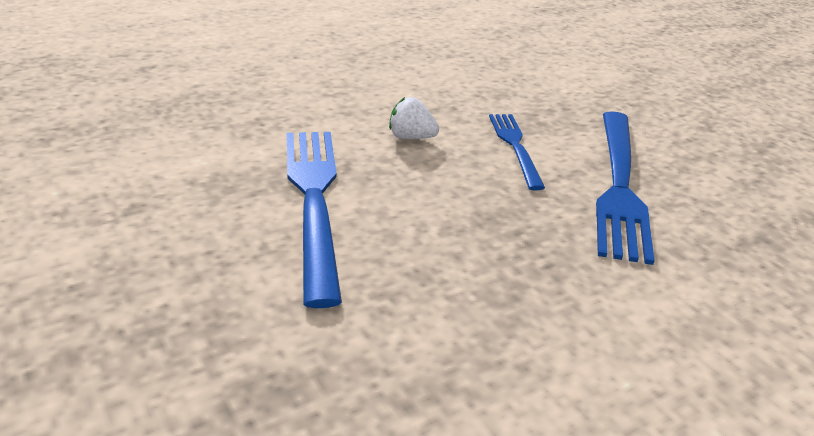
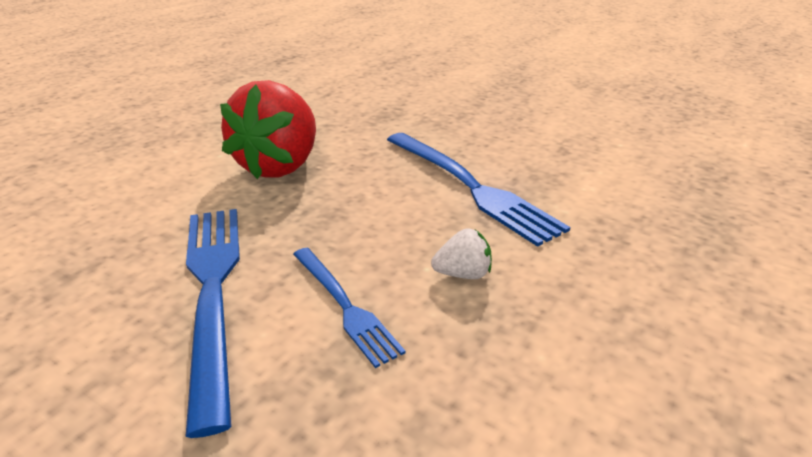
camera: 155 degrees right, 0 degrees up
(529, 316) = (280, 166): none -> red strawberry

